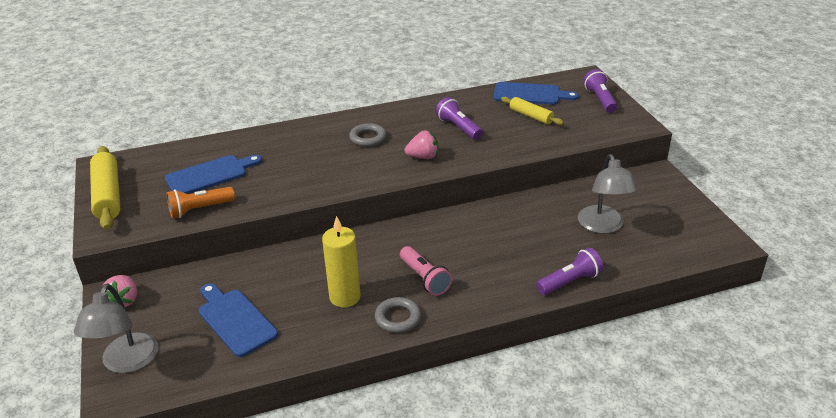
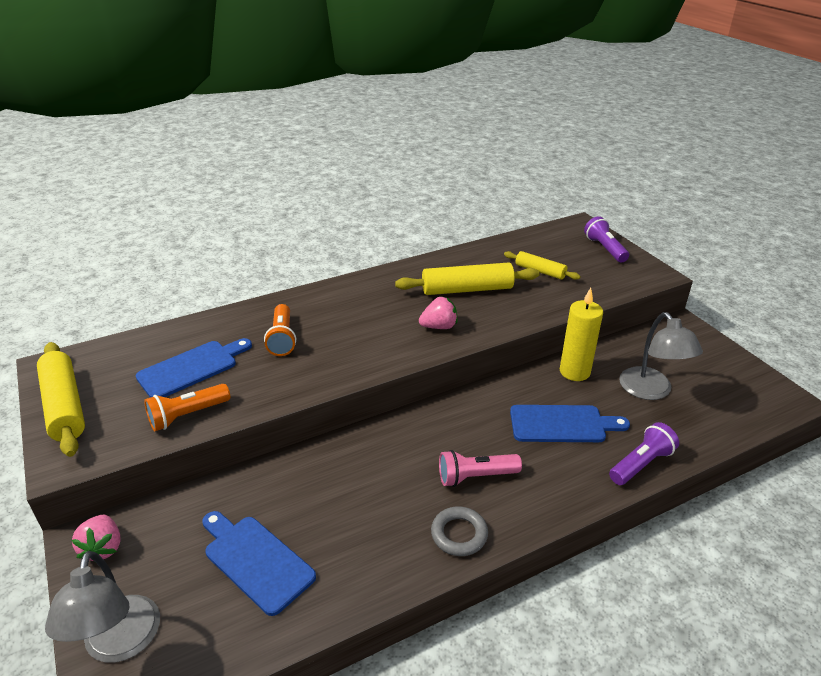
camera: 10 degrees left, 0 degrees up
(288, 157) = (282, 338): none -> orange flashlight
(345, 297) = (387, 512): yellow candle -> yellow candle (574, 372)
(368, 138) = (369, 308): grey ring -> none
(425, 278) = (475, 476): pink flashlight -> pink flashlight turned 120 degrees clockwise
(458, 128) = (467, 289): purple flashlight -> yellow rolling pin
(530, 94) = (530, 247): blue cutting board -> blue cutting board (562, 424)

